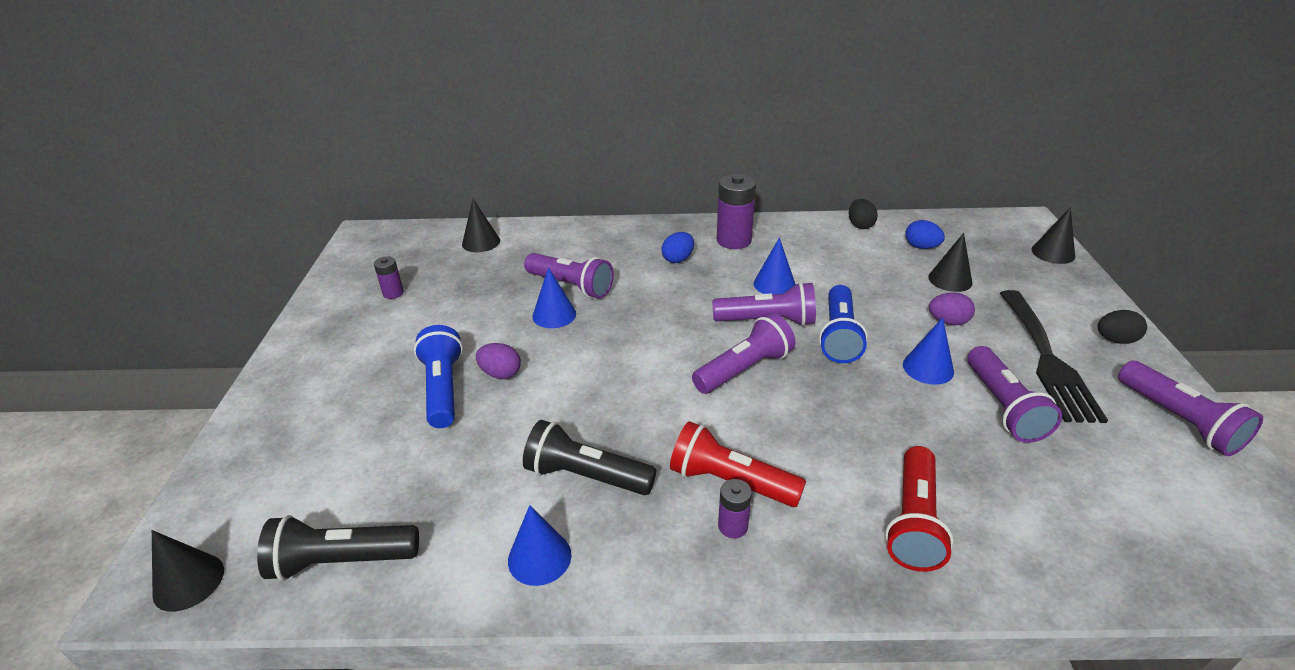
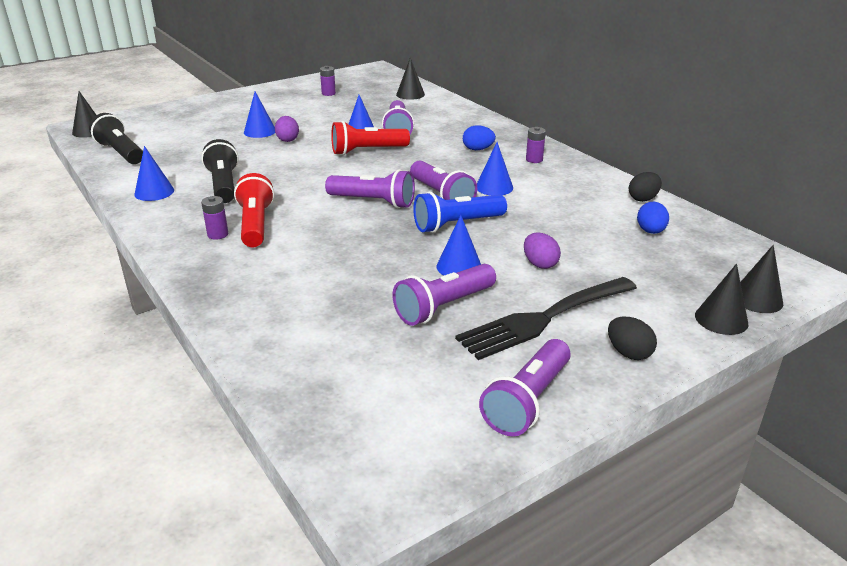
camera: 55 degrees right, 5 degrees down
(443, 388) = (260, 131): blue flashlight -> blue cone
(734, 240) = (534, 159): purple battery -> purple battery, size x0.53
(913, 522) = (271, 291): red flashlight -> red flashlight (367, 151)
(950, 280) = (613, 254): black cone -> black cone (721, 319)

